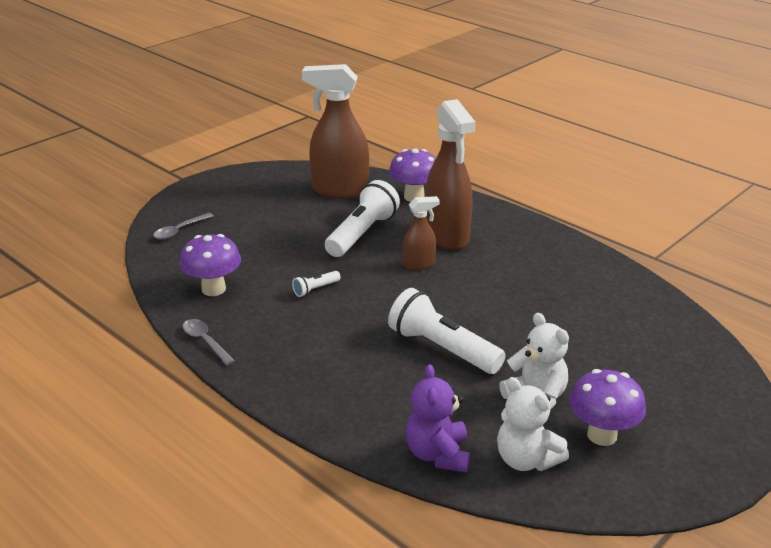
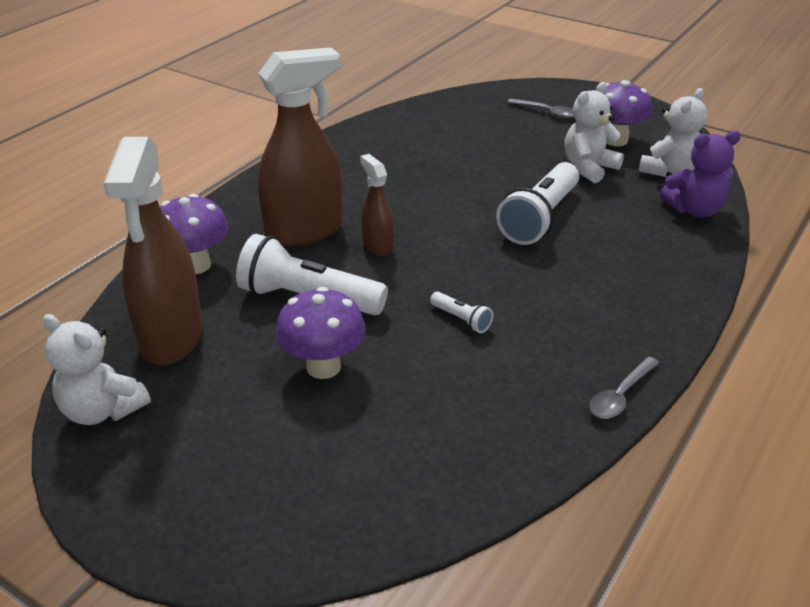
camera: 100 degrees left, 5 degrees up
(180, 230) = (327, 510): grey spoon -> grey spoon (546, 112)
(213, 289) = (496, 418): purple mushroom -> purple mushroom (323, 367)
(287, 174) = (102, 410): none -> white teddy bear

